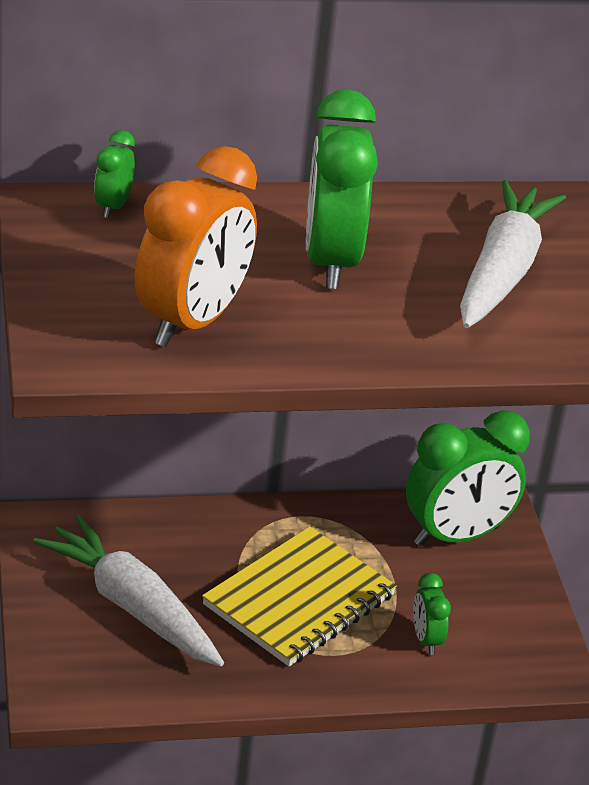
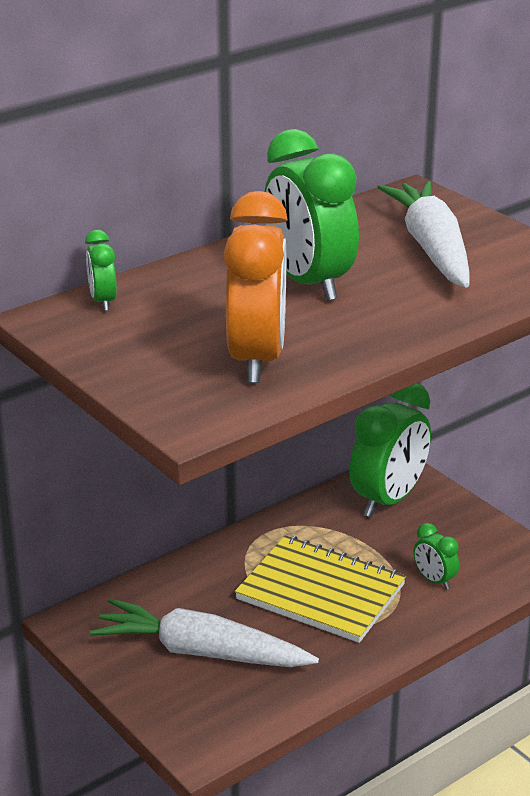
camera: 25 degrees left, 5 degrees down
(299, 600) = (320, 592): yellow notebook -> yellow notebook turned 75 degrees counterclockwise

